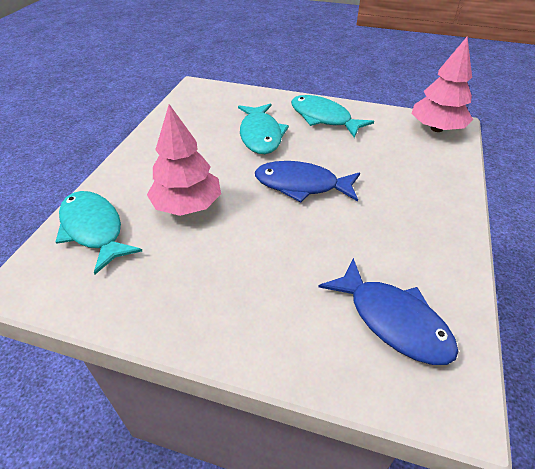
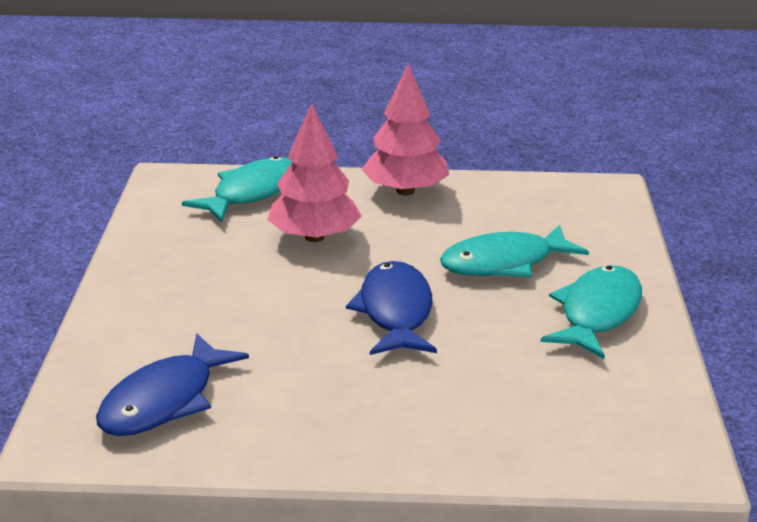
camera: 75 degrees right, 15 degrees down
(436, 128) = (652, 441): pink tree -> pink tree (405, 191)

